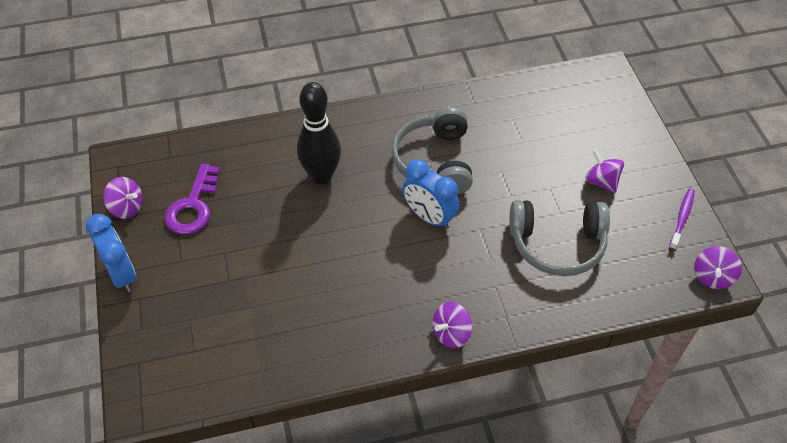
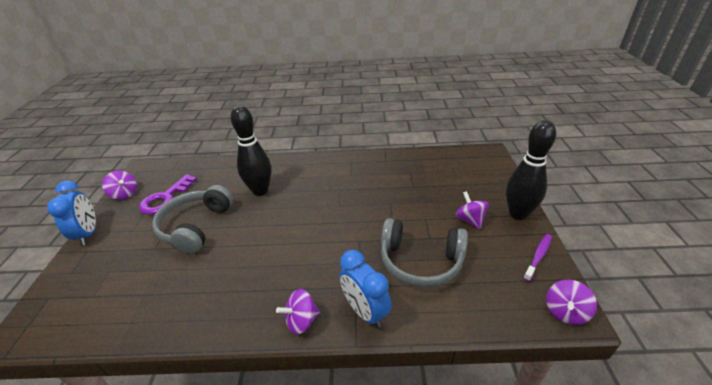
camera: 15 degrees right, 15 degrees down
(429, 217) = (323, 226): blue clock -> blue clock (365, 311)
(434, 161) = (343, 191): grey headphones -> grey headphones (195, 226)
(654, 165) = (518, 214): none -> black bowling pin

